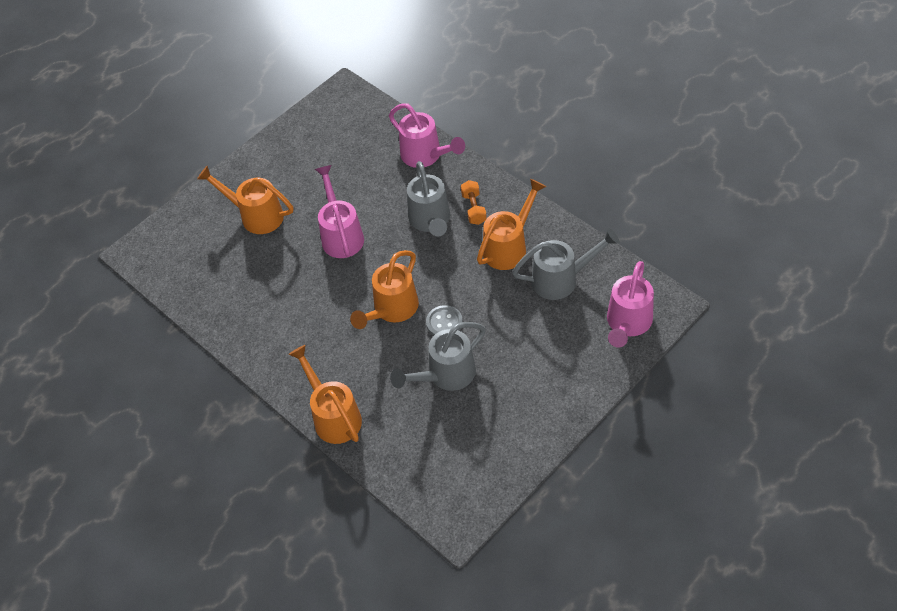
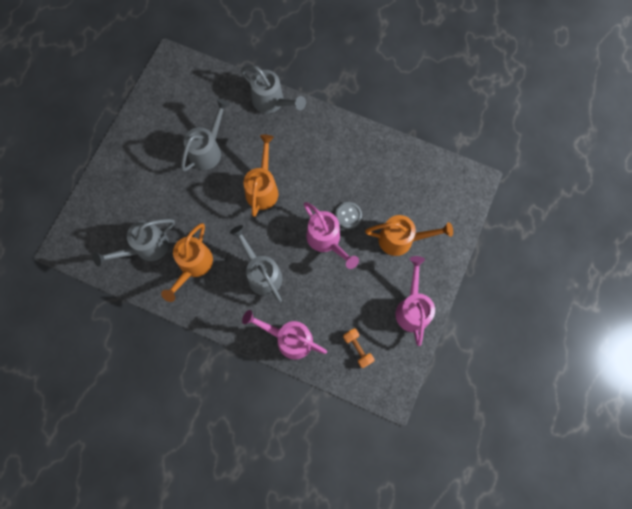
camera: 155 degrees right, 20 degrees up
(334, 416) = (272, 102): orange watering can -> grey watering can
(444, 323) = (222, 188): grey button -> grey button (348, 215)
(474, 208) = (231, 295): orange dumbbell -> orange dumbbell (357, 349)
(627, 323) = (91, 224): pink watering can -> pink watering can (412, 308)

